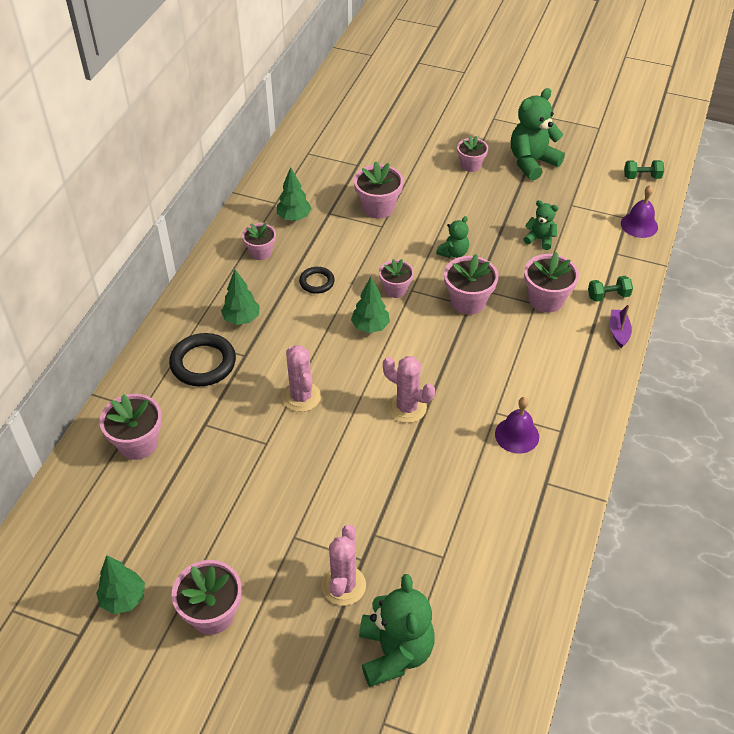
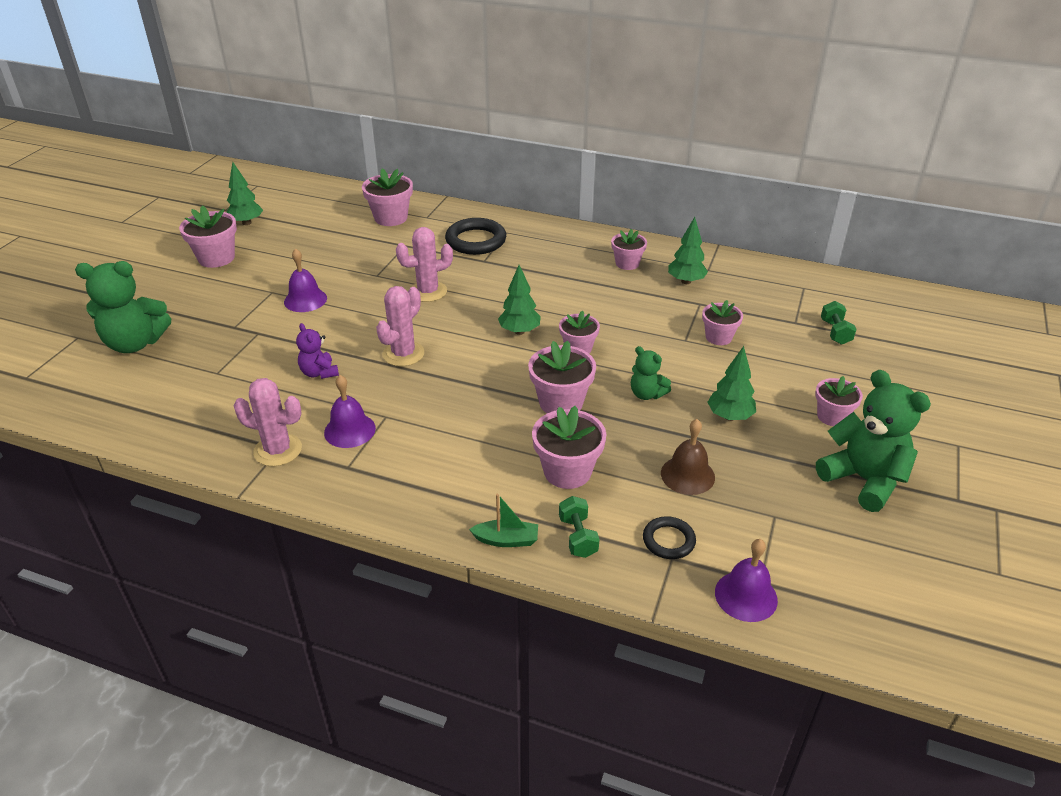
camera: 90 degrees right, 10 degrees down
(241, 319) = (531, 257): green tree -> green tree (729, 416)
(312, 501) = (305, 300): none -> purple bell
(317, 282) = (585, 297): black ring -> black ring (668, 540)
(343, 585) = (212, 317): pink cactus -> pink cactus (278, 450)
(378, 207) = (718, 337): pink flower pot -> pink flower pot, size x0.66
(438, 469) = (319, 373): none -> purple teddy bear
(540, 239) = (687, 475): green teddy bear -> brown bell
(618, 332) = (506, 540): purple boat -> green boat
(642, 177) = (878, 618): green dumbbell -> green dumbbell (835, 332)

